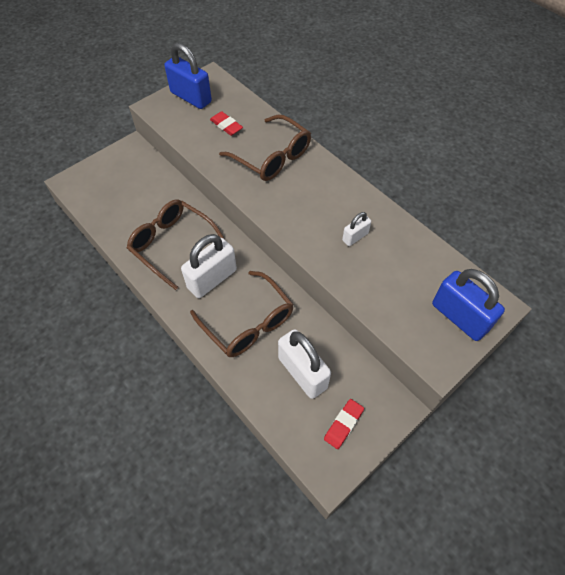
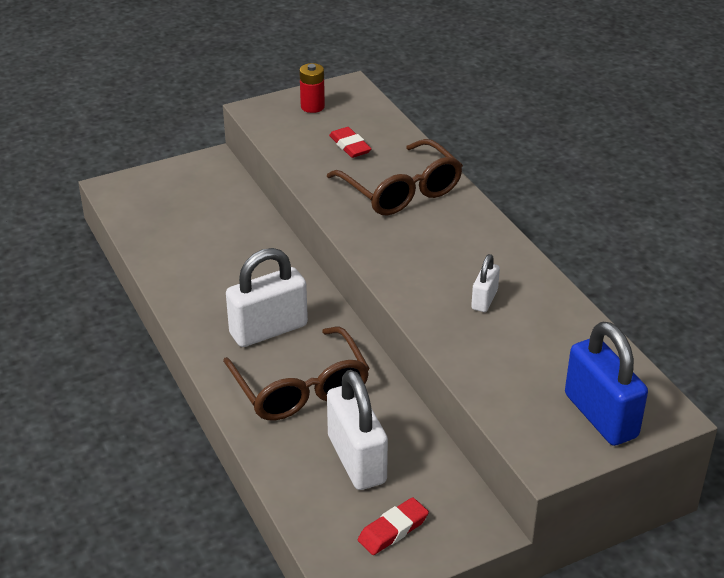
camera: 15 degrees right, 20 degrees down
(173, 245) = (228, 282): brown glasses -> none
(191, 97) = (312, 107): blue padlock -> red battery
(355, 237) = (484, 299): white padlock -> white padlock turned 45 degrees counterclockwise

